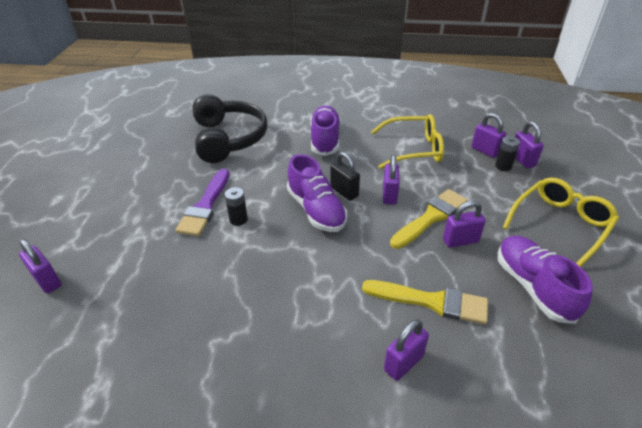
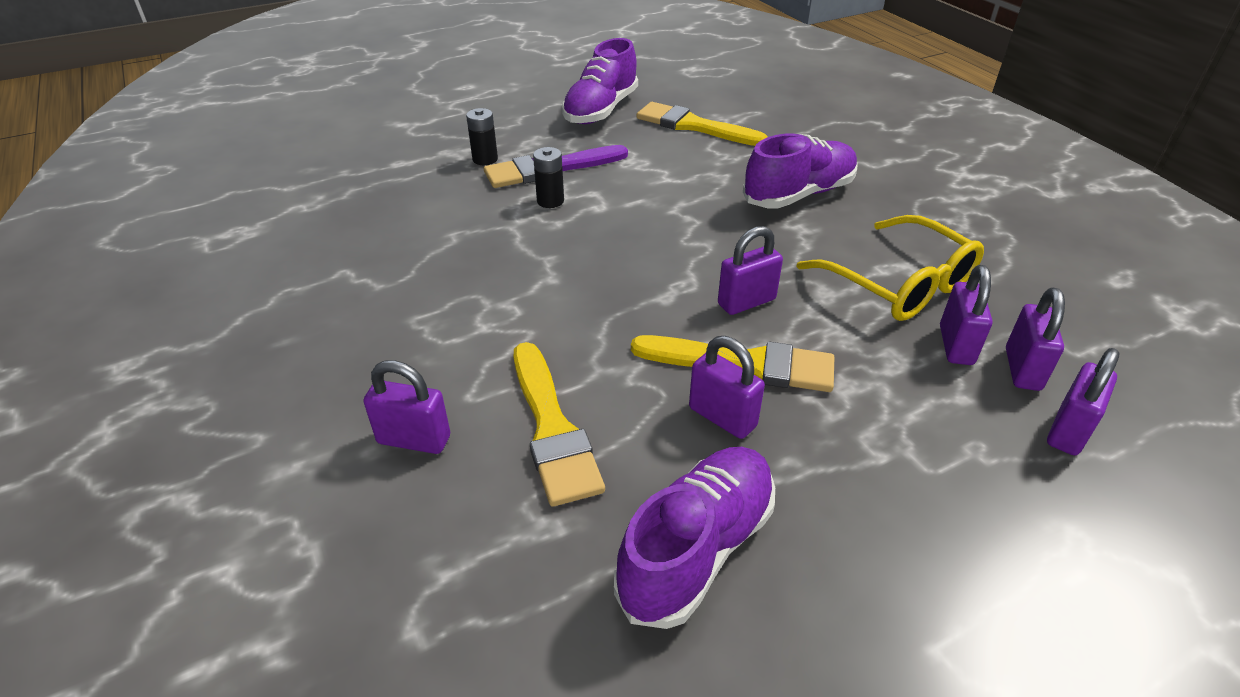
camera: 55 degrees right, 0 degrees up
(47, 281) = (353, 139): purple padlock -> purple padlock (956, 345)
(228, 139) = (693, 126): black headphones -> yellow brush
(316, 210) = (634, 250): purple shoe -> purple shoe (601, 110)
(344, 191) = (702, 257): black padlock -> none
(503, 166) = (1007, 408): black battery -> black battery (485, 159)
(560, 223) = (928, 547): yellow glasses -> none

